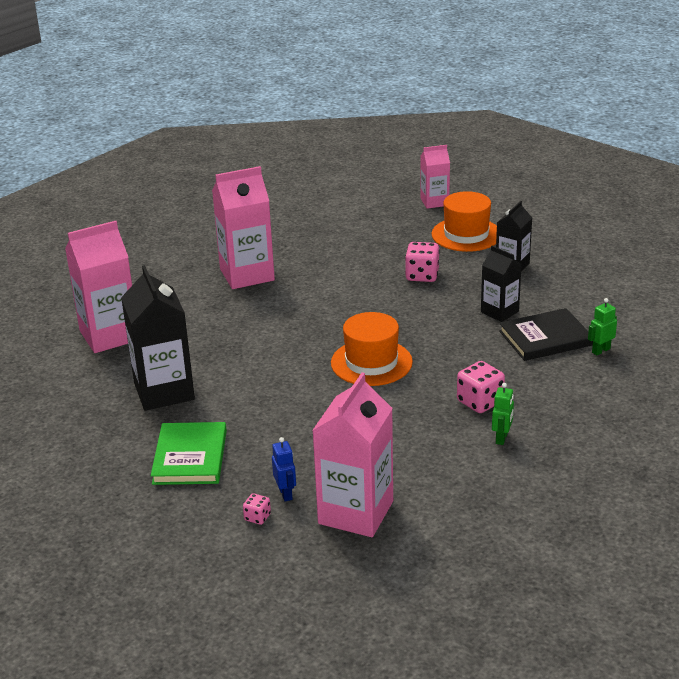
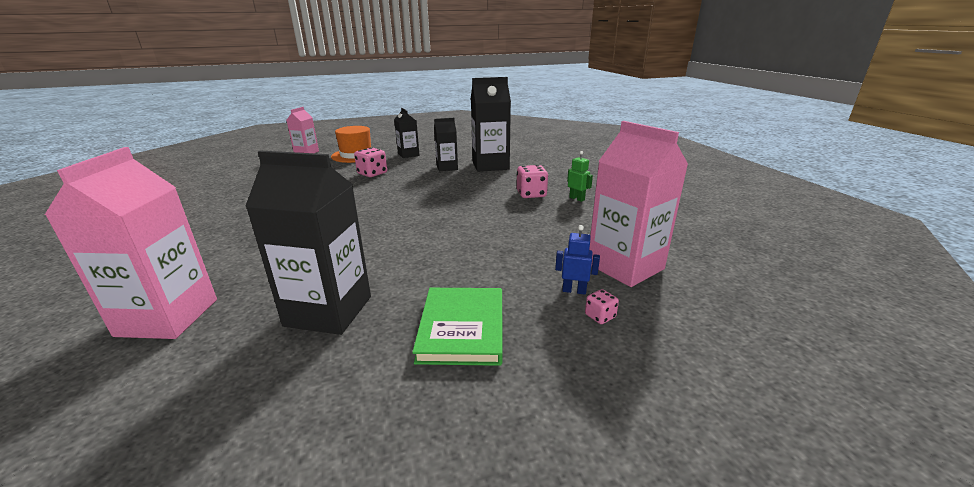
camera: 60 degrees left, 5 degrees down
(190, 457) = (462, 328): green book -> green book turned 60 degrees clockwise
(247, 274) = (242, 221): pink carton -> none
(371, 362) = (440, 211): orange hat -> none
(545, 338) = (490, 165): black book -> black carton
(600, 350) = (520, 159): green robot -> none

